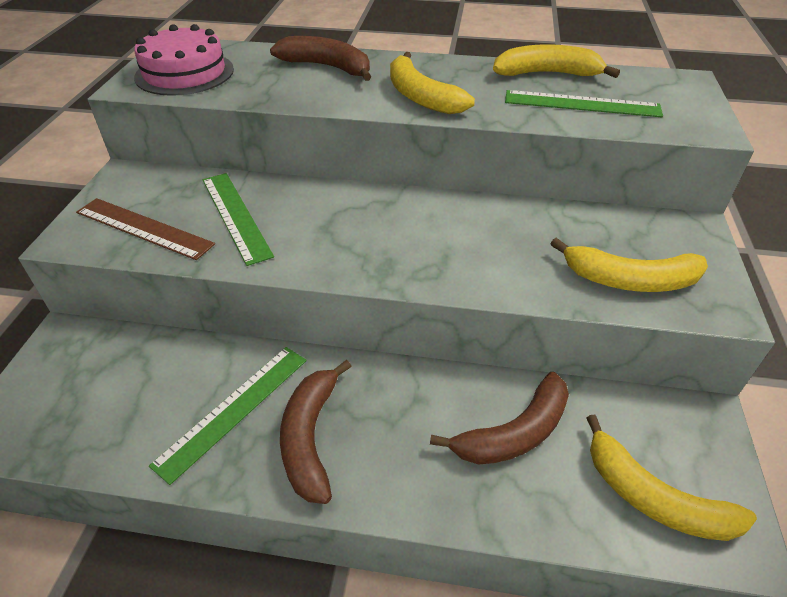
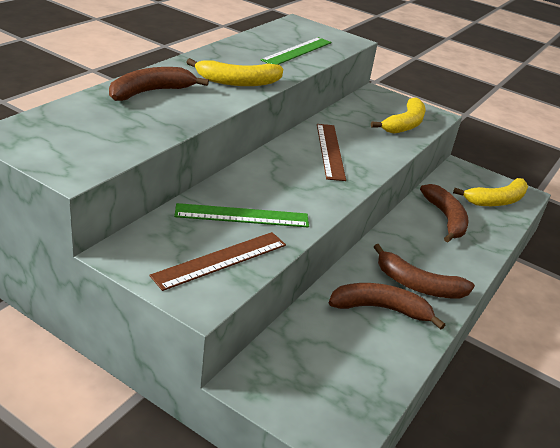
camera: 70 degrees left, 10 degrees down
(184, 73) = (80, 144): pink cake -> none
(234, 410) = (380, 309): green ruler -> brown banana
(450, 234) = (330, 151): none -> brown ruler
(547, 74) = (250, 43): yellow banana -> none

